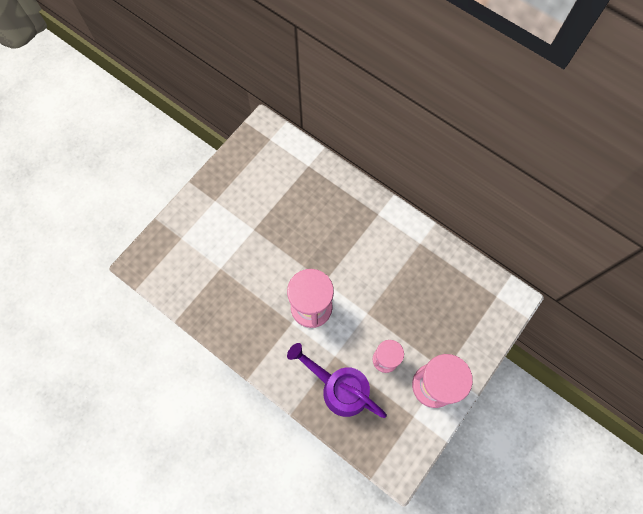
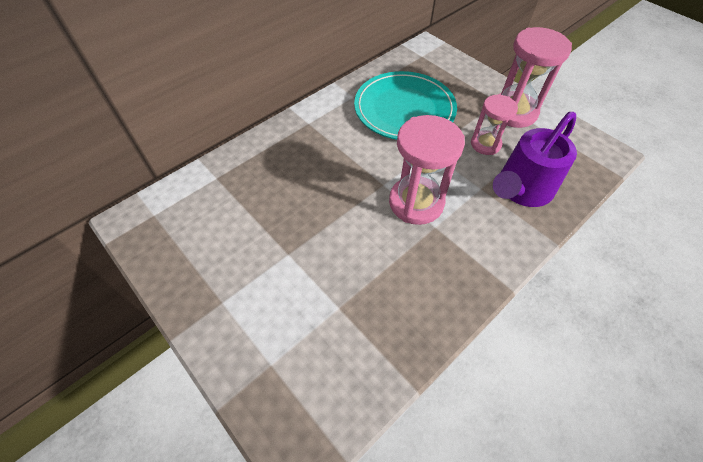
camera: 80 degrees left, 15 degrees down
(413, 288) = (404, 109): none -> turquoise plate

